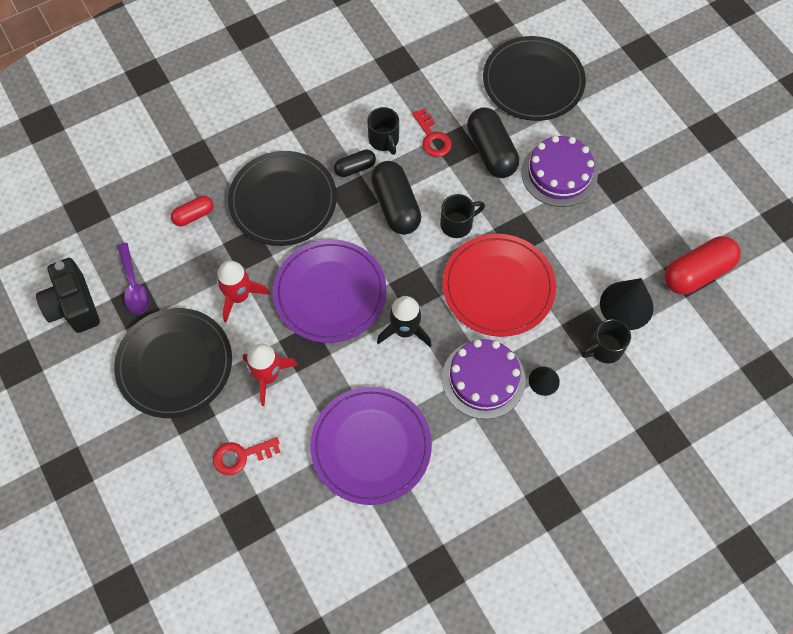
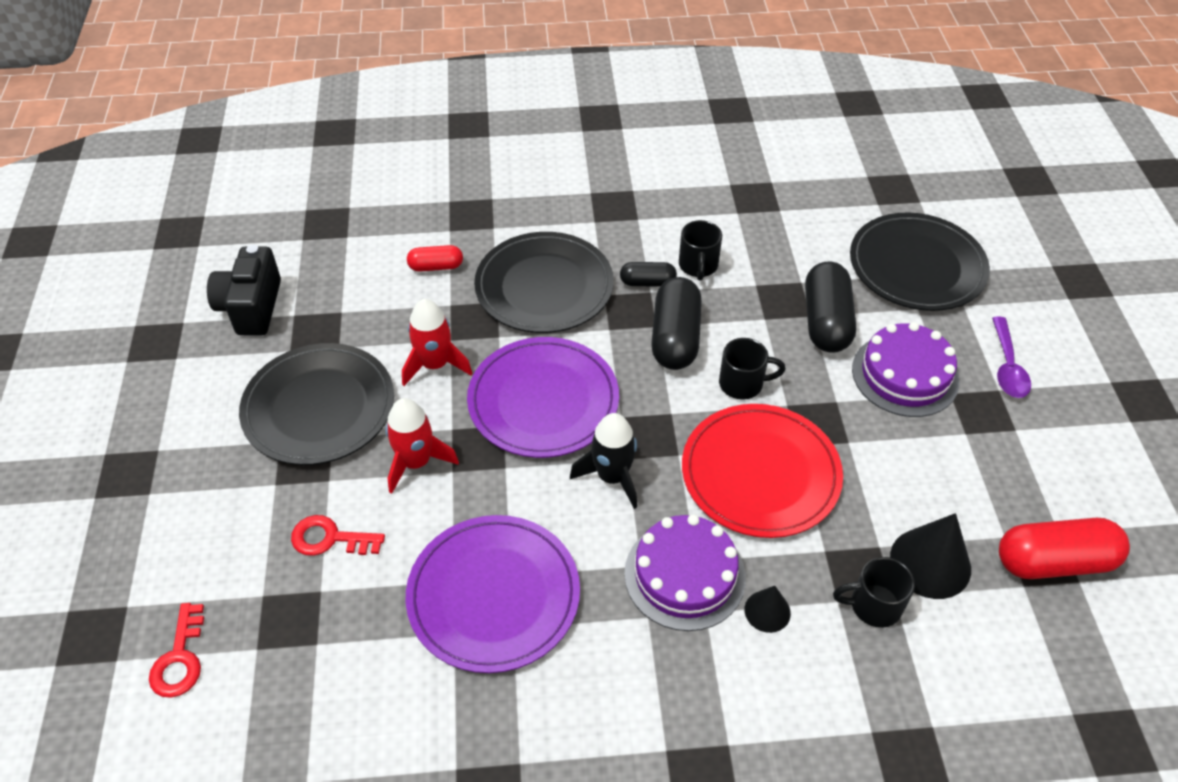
camera: 25 degrees right, 15 degrees down
(134, 285) = (327, 311): purple spoon -> purple spoon (1007, 367)
(432, 138) = (758, 283): red key -> red key (180, 659)

